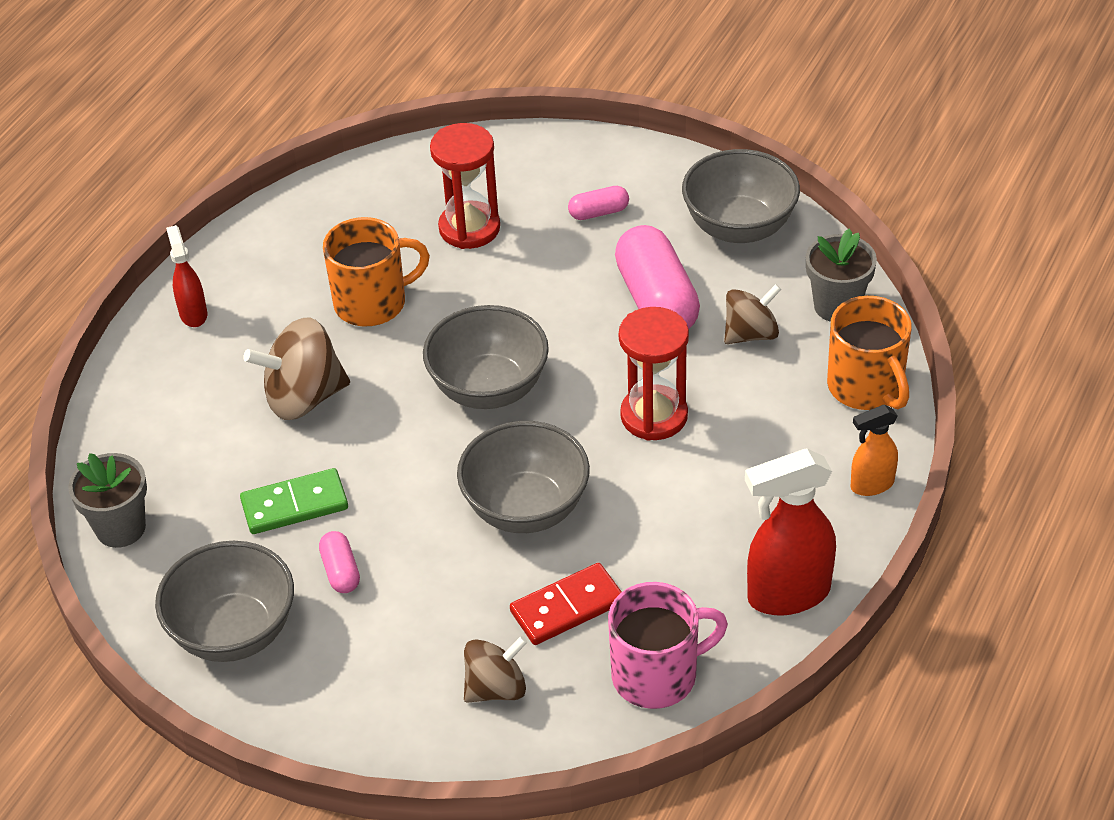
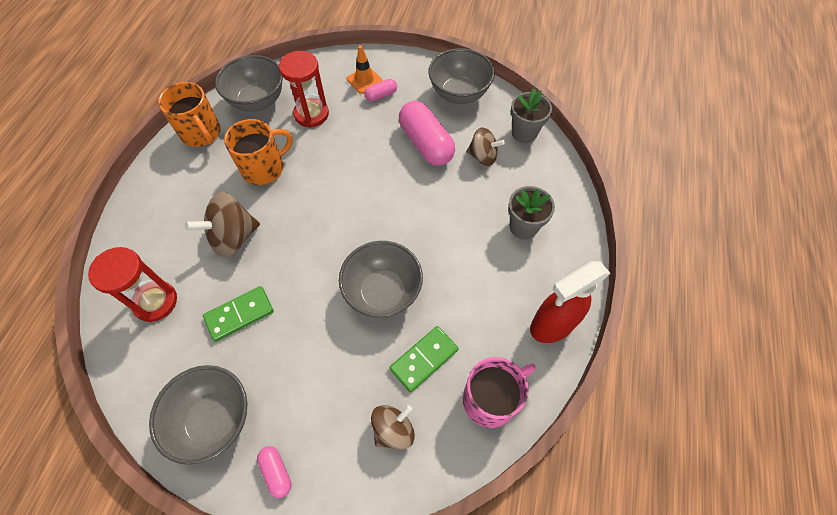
camera: 15 degrees left, 15 degrees up
(120, 528) = (128, 352): grey flower pot -> grey flower pot (523, 227)
(193, 314) = (157, 191): red spray bottle -> none
(341, 571) = (277, 358): pink capsule -> pink capsule (276, 472)
(489, 388) = (343, 214): grey bowl -> grey bowl (257, 101)
(567, 607) = (424, 359): red domino -> green domino
(575, 184) = (364, 80): none -> orange traffic cone
(654, 416) = (443, 217): red hourglass -> red hourglass (155, 302)
(751, 334) = (483, 157): brown spinning top -> brown spinning top turned 60 degrees clockwise
(866, 387) = (554, 180): orange mug -> orange mug (201, 133)
(871, 485) = (576, 242): orange spray bottle -> none

